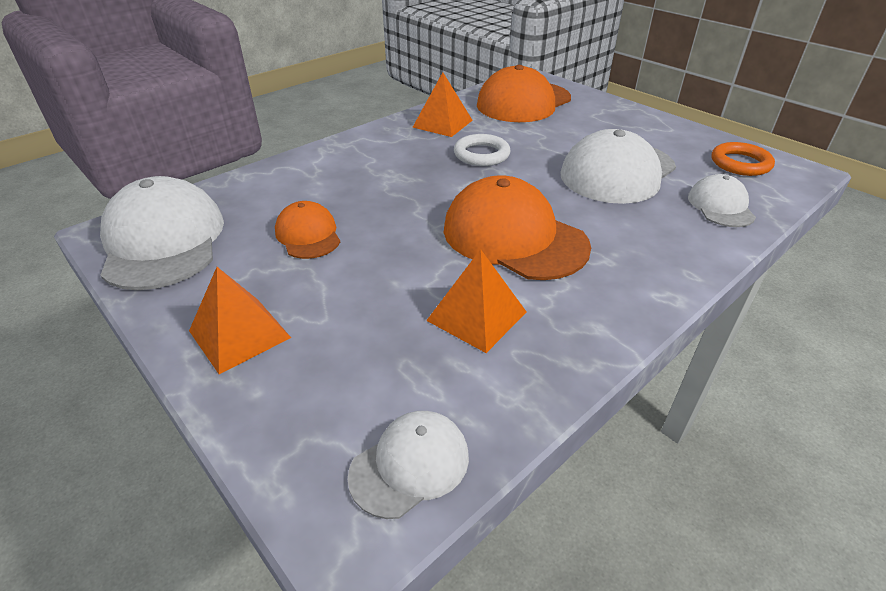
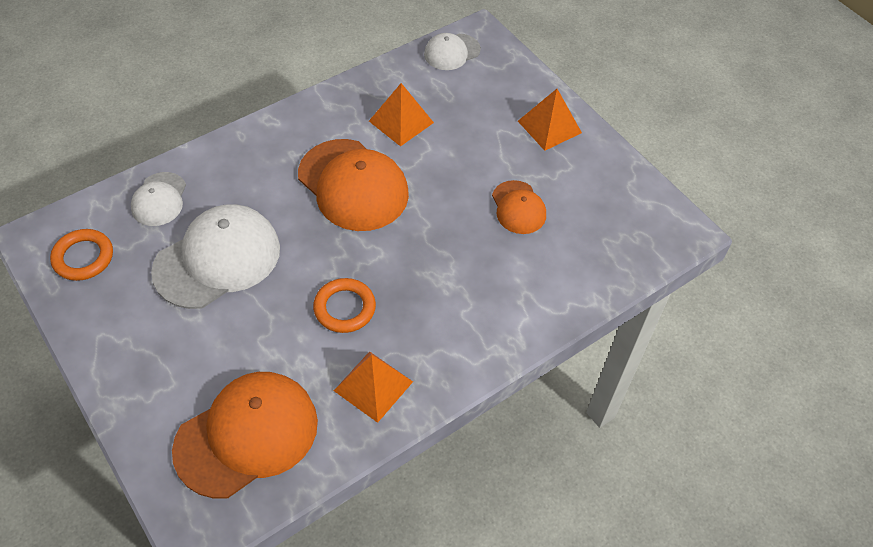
camera: 175 degrees left, 15 degrees up
(163, 241) = (633, 214): white cap -> none
(481, 154) = (344, 308): white ring -> orange ring

